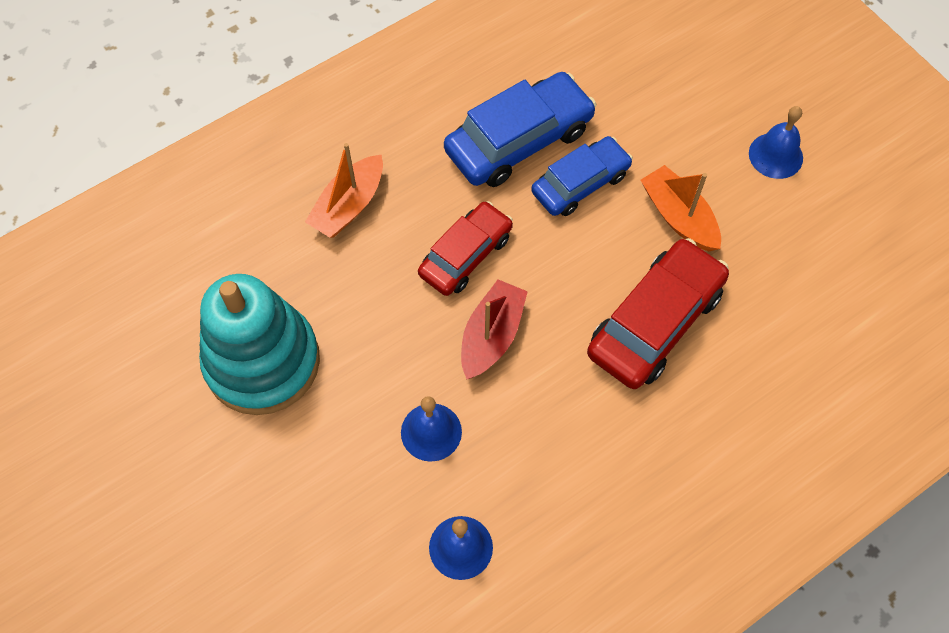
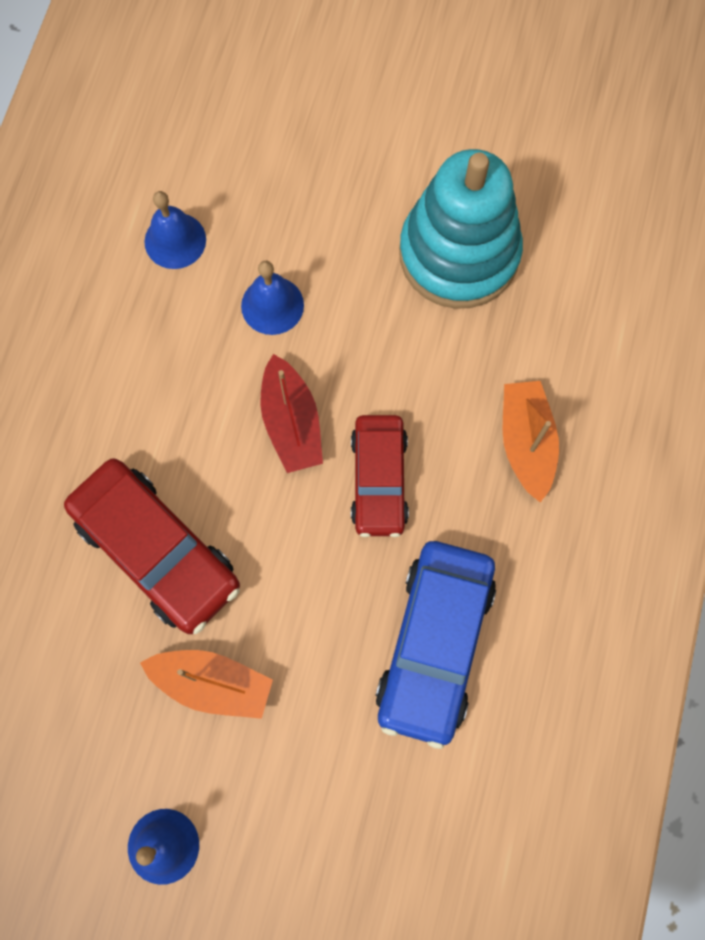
camera: 140 degrees right, 10 degrees up
(580, 183) = (335, 643): blue car -> none
(655, 322) = (156, 550): red car -> red car turned 45 degrees counterclockwise

